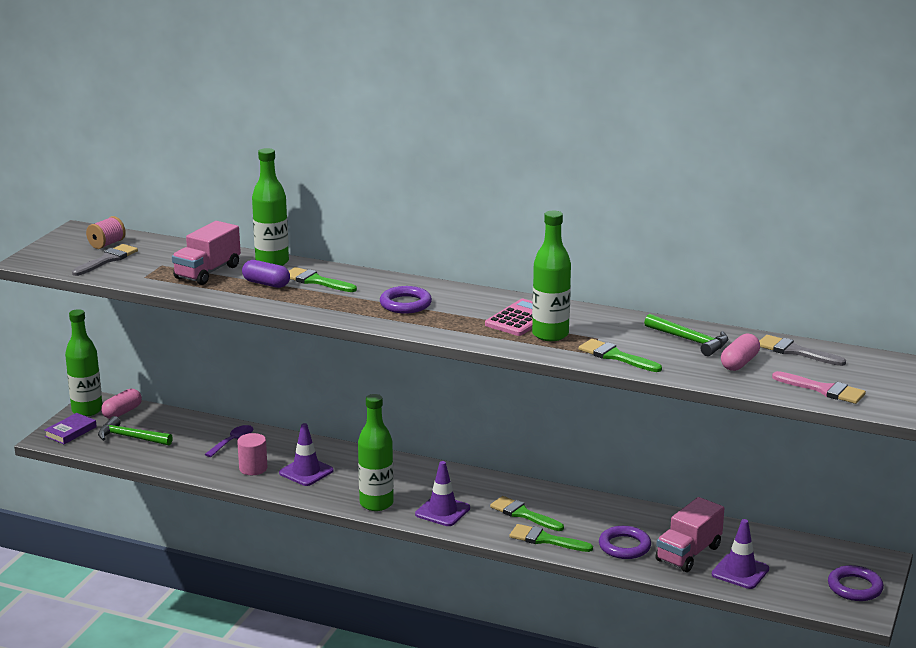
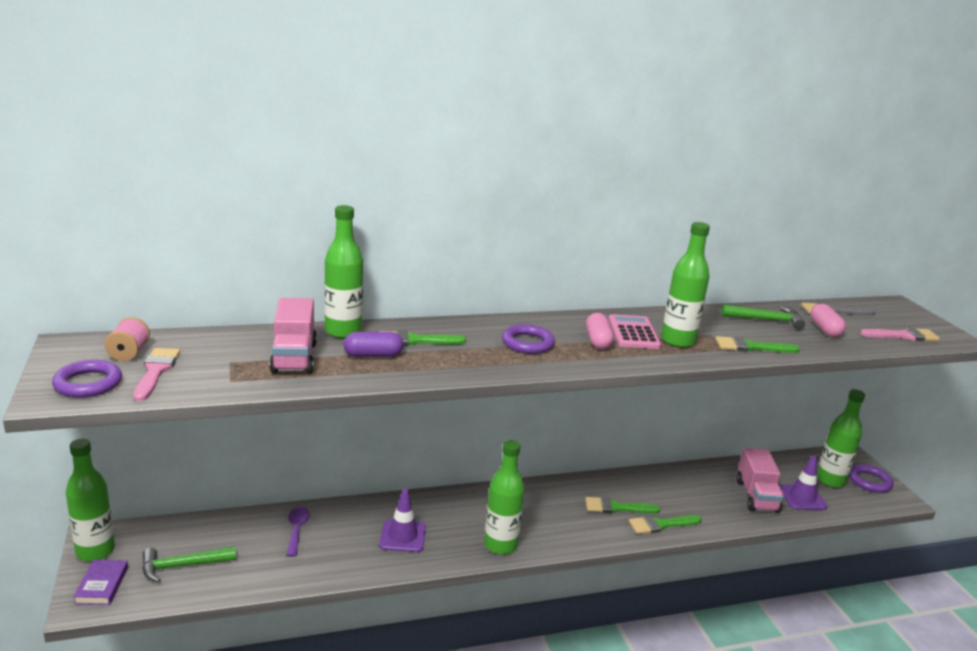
camera: 40 degrees left, 0 degrees up
(107, 260) = (156, 371): grey brush -> pink brush
(122, 412) = (140, 539): pink capsule -> pink capsule (598, 341)
(253, 468) = (350, 552): pink cylinder -> none
(442, 511) = (559, 530): purple traffic cone -> none
(624, 546) = (714, 507): purple ring -> purple ring (88, 383)
(805, 571) = (830, 480): none -> green bottle

